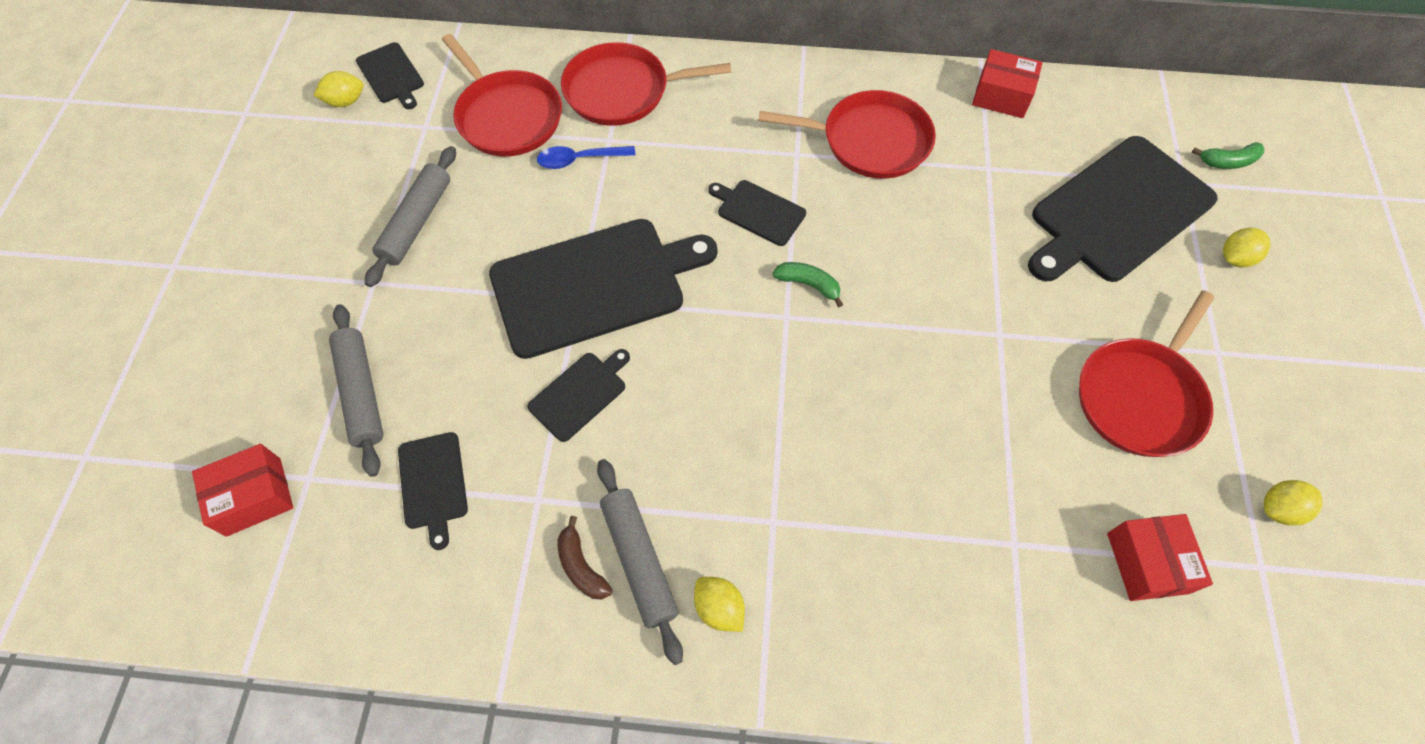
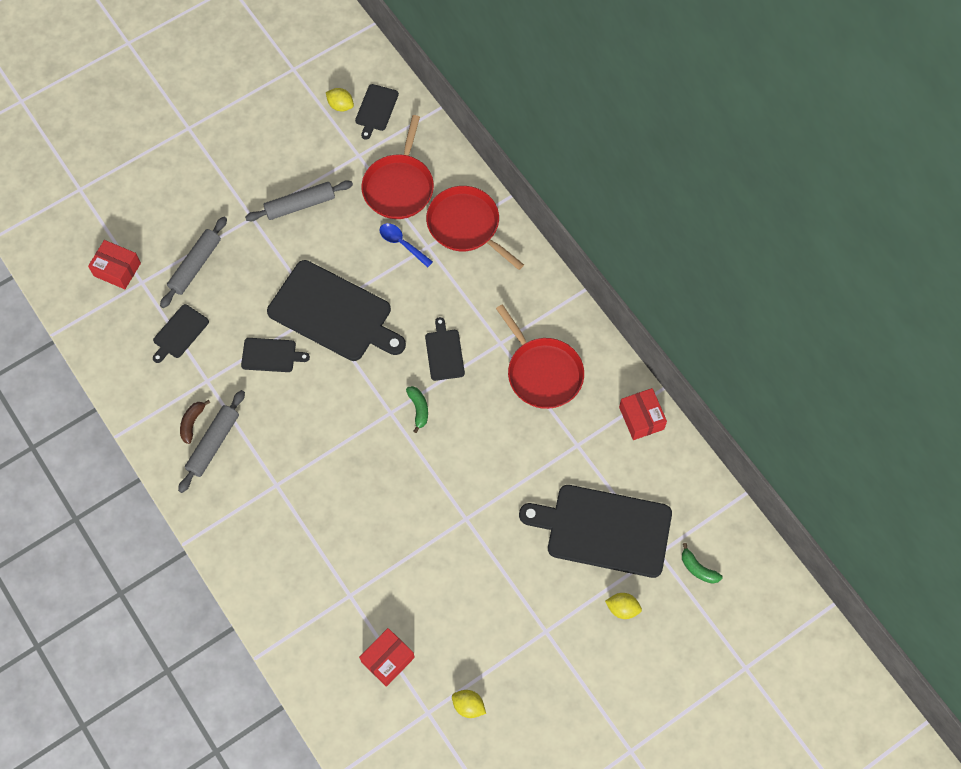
camera: 50 degrees right, 5 degrees up
(719, 608) = (218, 492): yellow lemon -> none
(1141, 397) = (483, 607): red pan -> none

